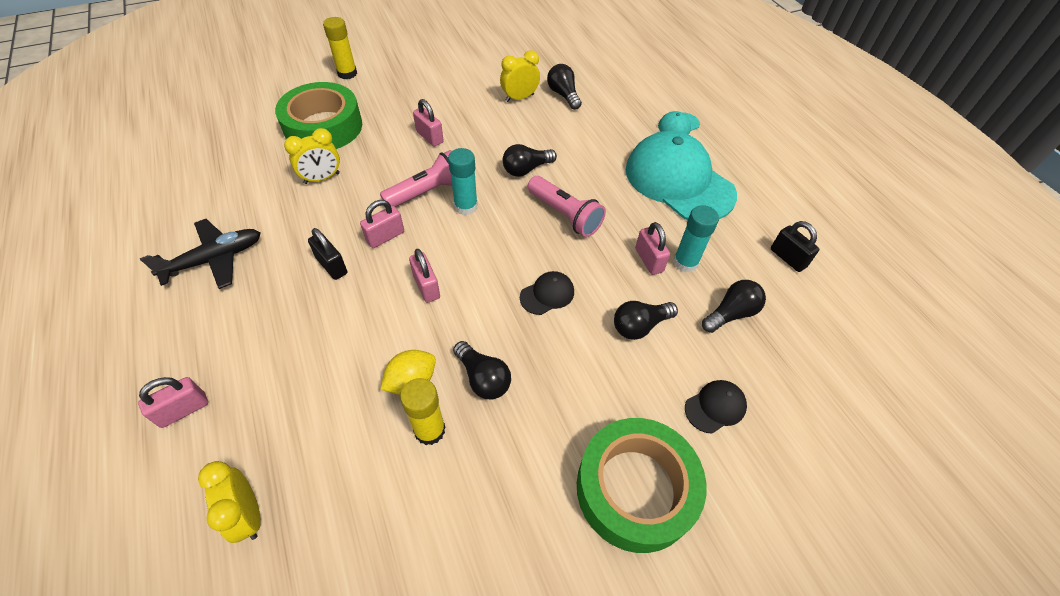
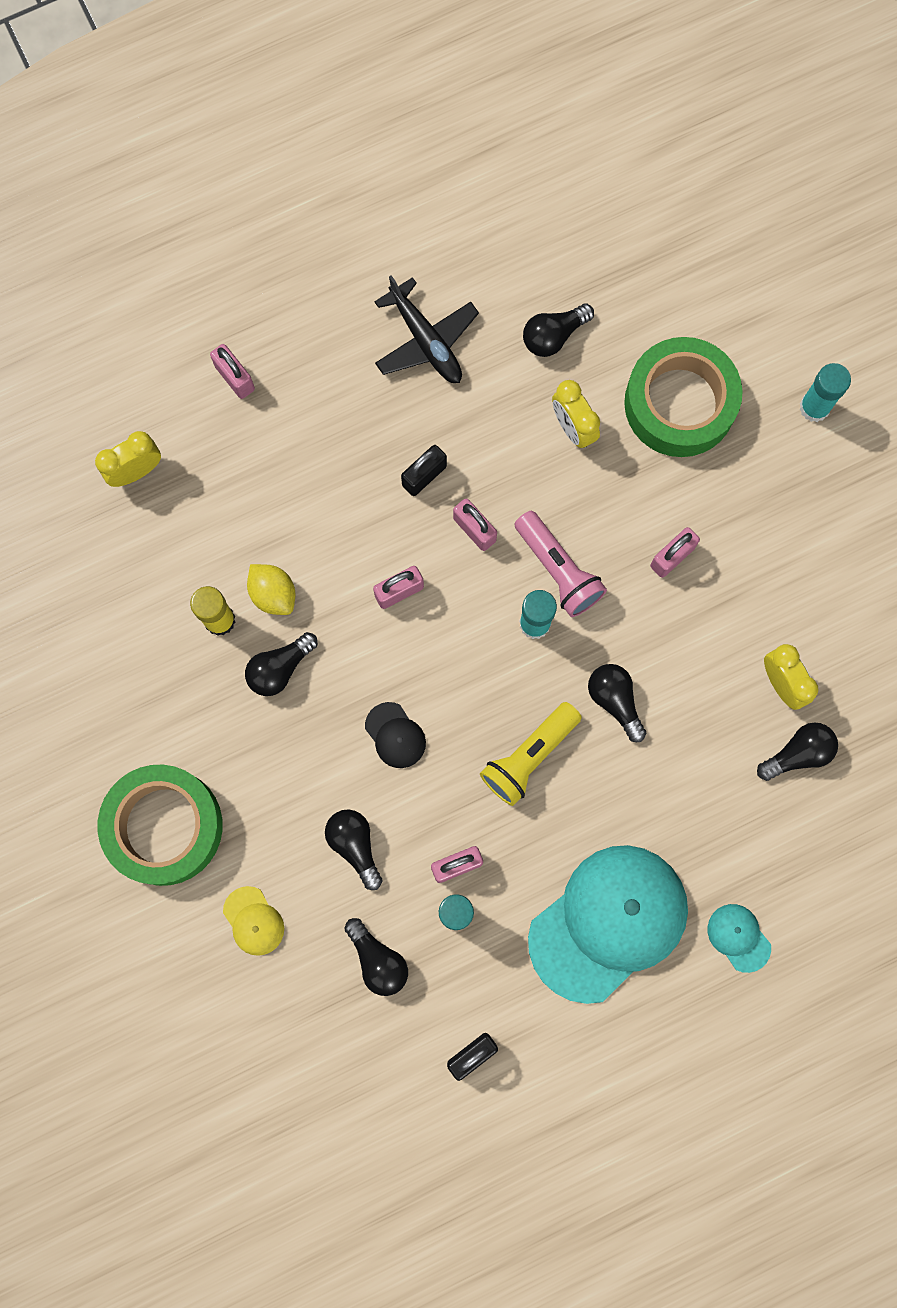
camera: 90 degrees right, 25 degrees up
(246, 184) = (554, 336): none -> black light bulb
(347, 73) = (814, 407): yellow glue stick -> turquoise glue stick
(565, 215) = (528, 757): pink flashlight -> yellow flashlight
(715, 407) = (253, 921): black cap -> yellow cap

